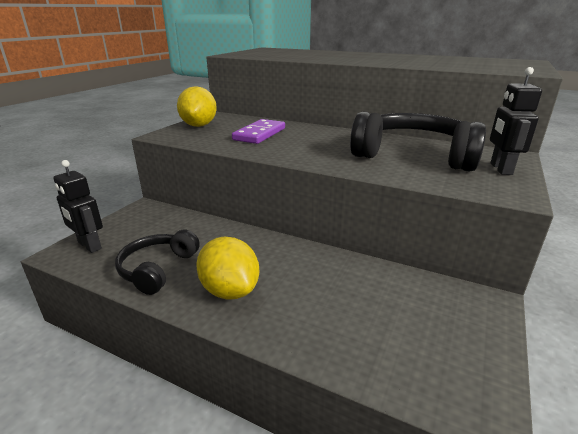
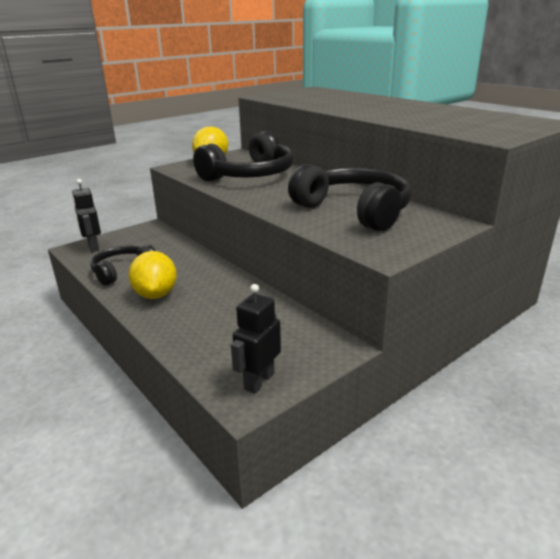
camera: 25 degrees right, 0 degrees up
(260, 134) = (250, 175): purple domino -> black headphones
(500, 169) = (415, 234): black robot -> black robot (259, 381)

